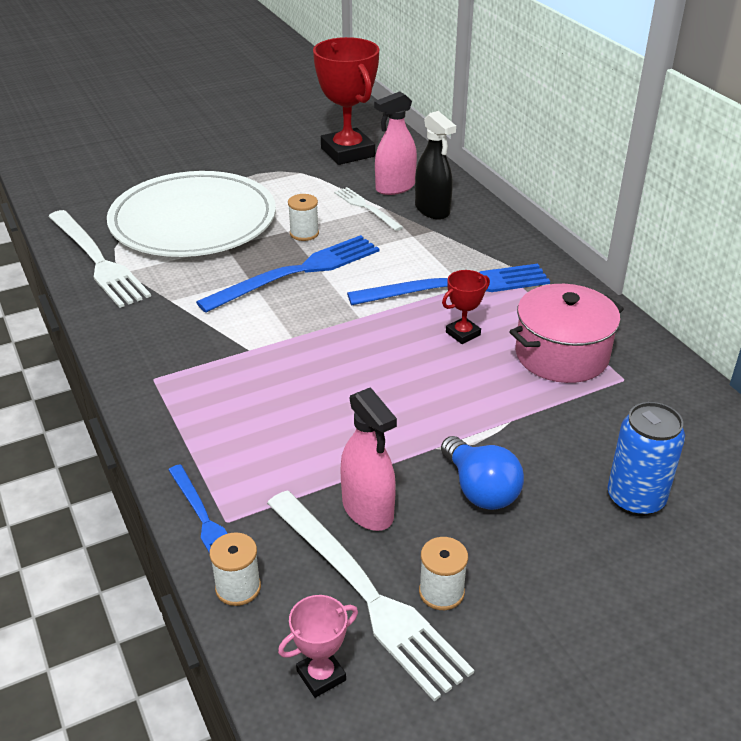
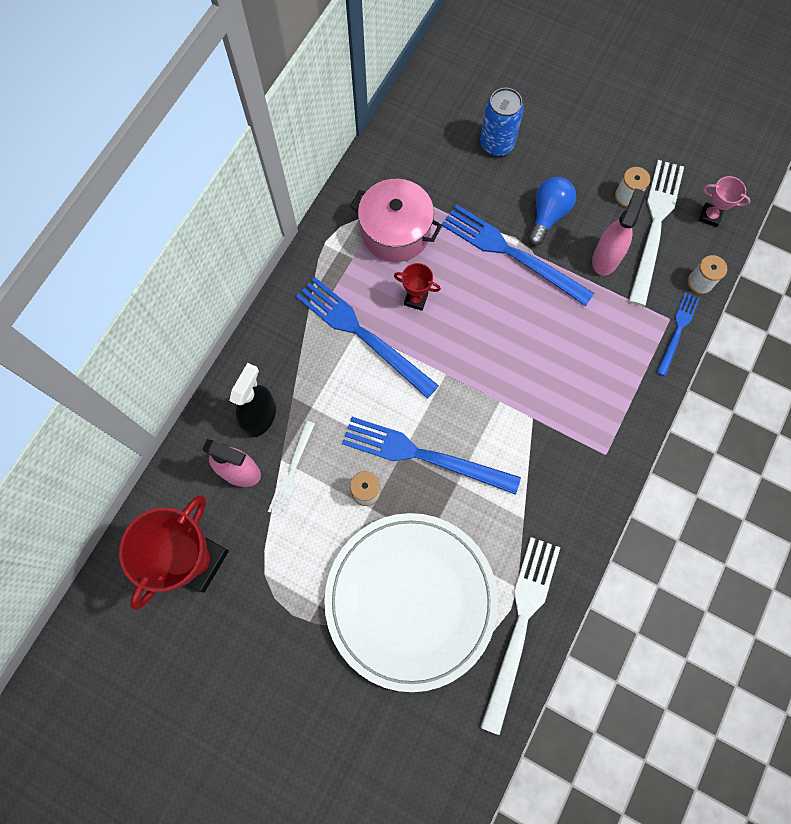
camera: 125 degrees left, 35 degrees up
(453, 429) = (511, 253): none -> blue fork

